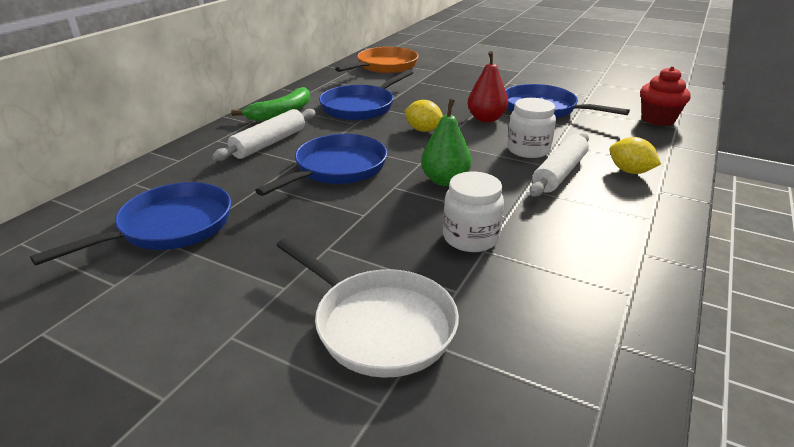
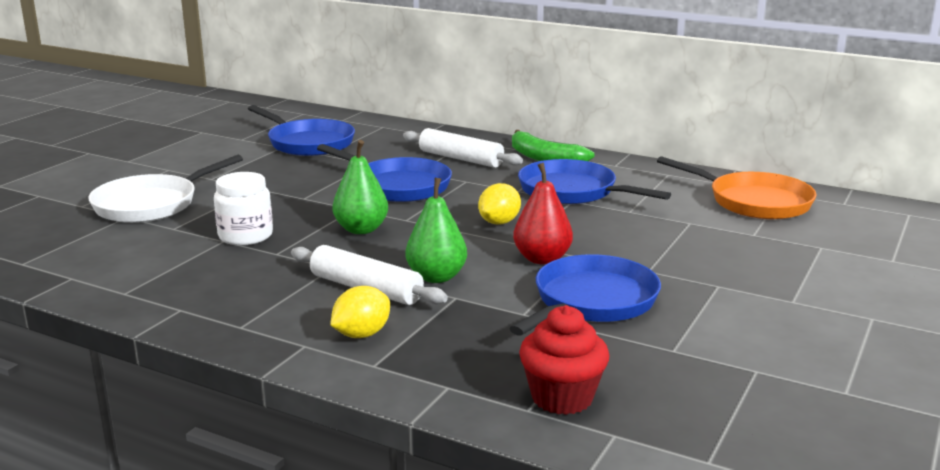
camera: 90 degrees right, 10 degrees down
(528, 150) = (436, 277): white jar -> green pear

